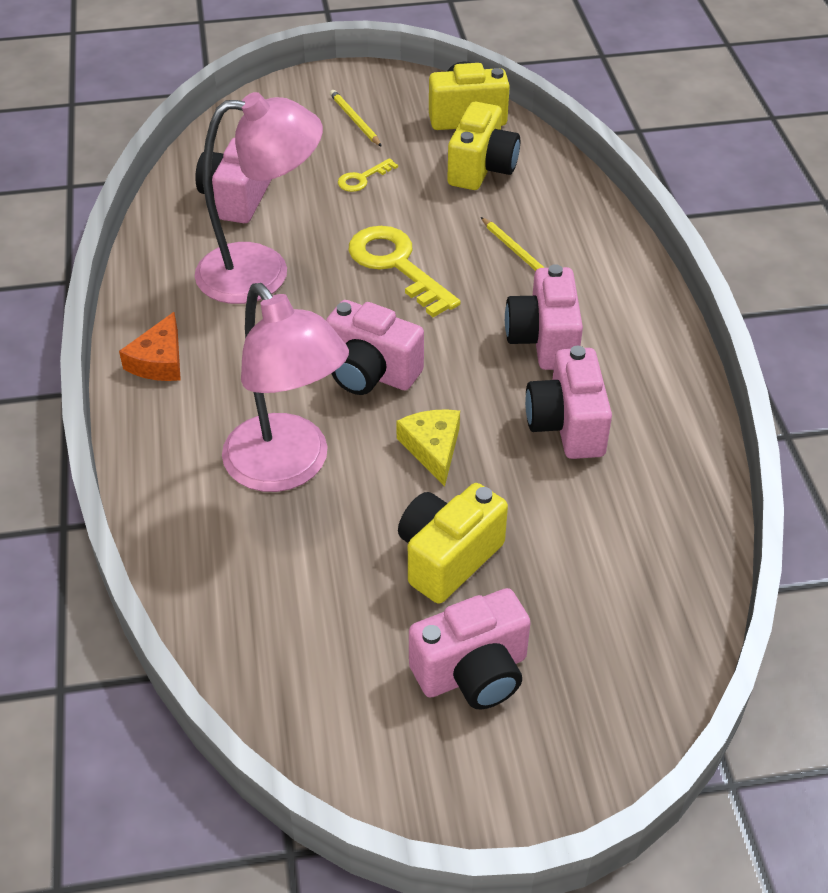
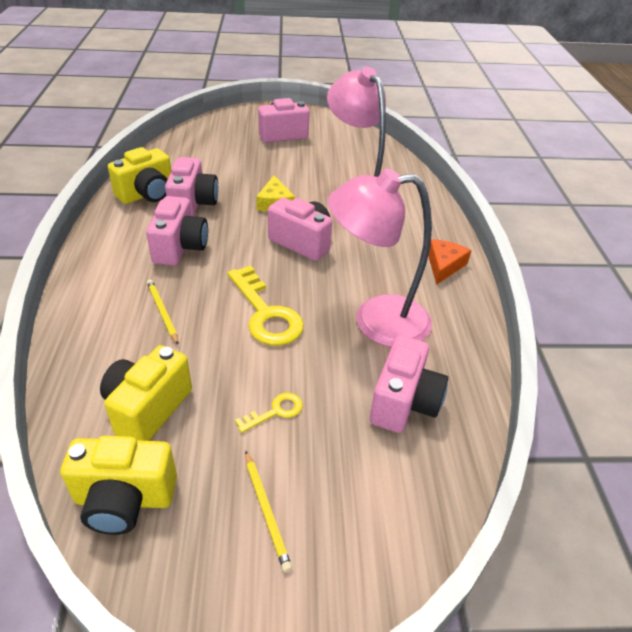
camera: 175 degrees left, 5 degrees down
(448, 558) = (281, 164): yellow camera -> yellow camera (147, 194)

